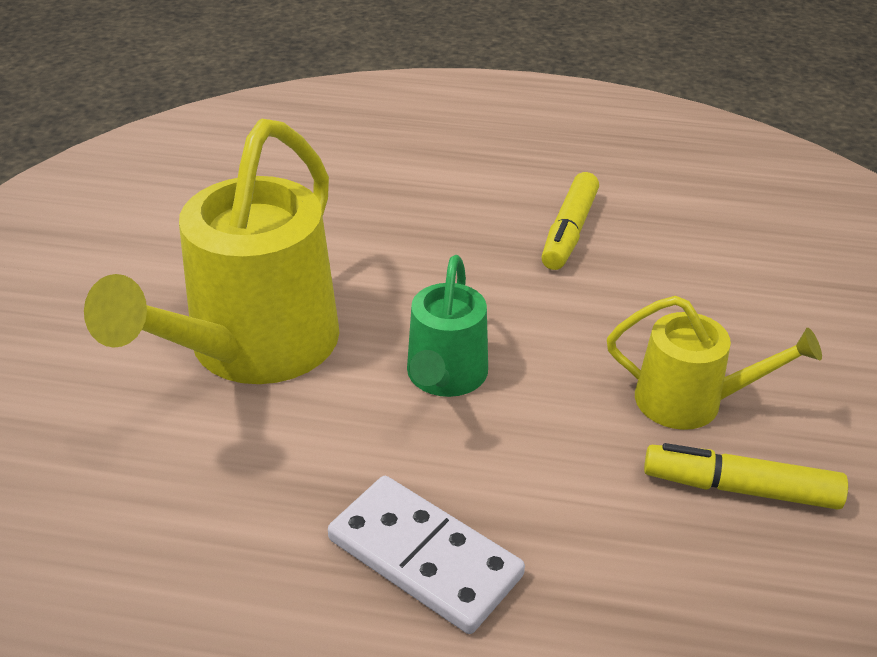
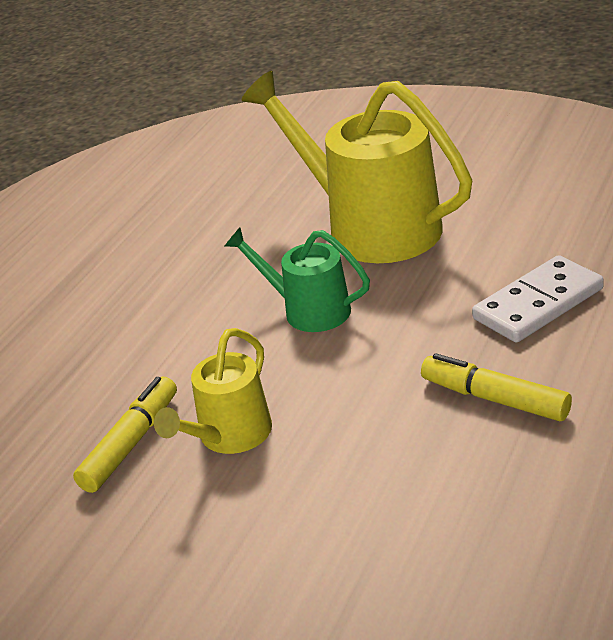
camera: 110 degrees right, 5 degrees down
(424, 558) = (152, 295): white domino -> white domino (538, 304)

